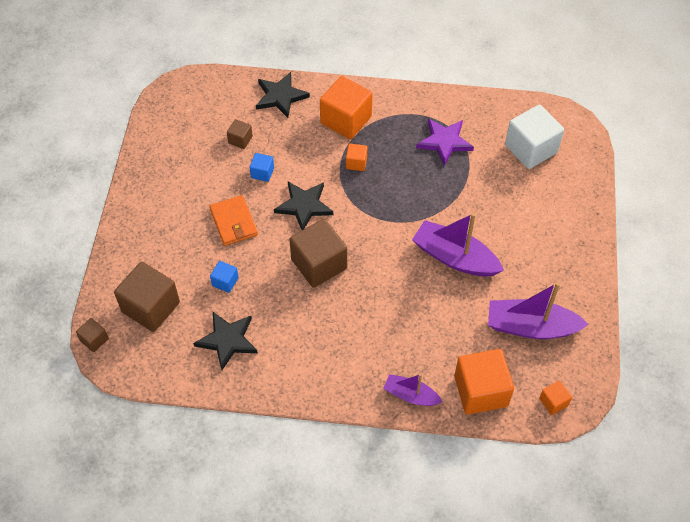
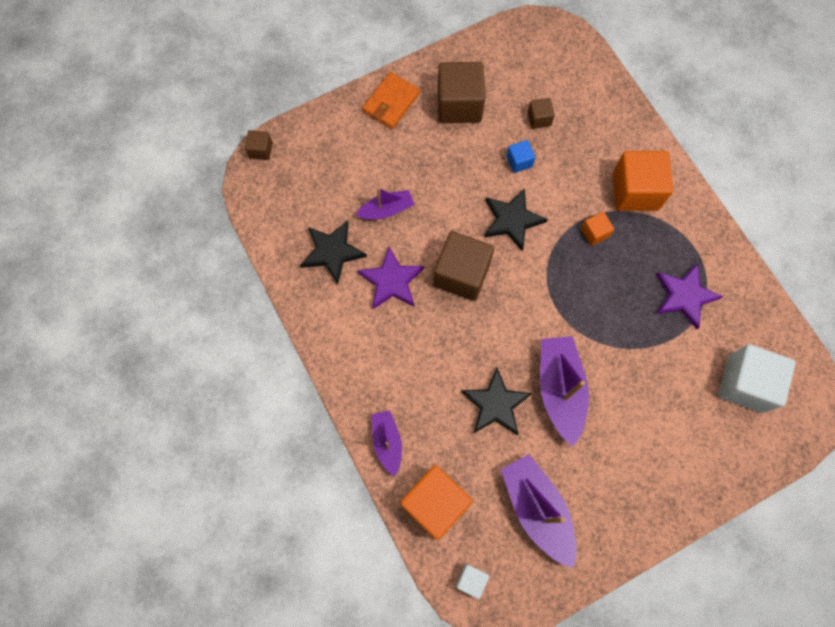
camera: 55 degrees right, 15 degrees up
(151, 307) = (320, 170): brown cube -> brown cube (459, 105)
(225, 282) = (386, 210): blue cube -> purple boat
(233, 222) = (450, 174): orange wallet -> orange wallet (391, 102)
(280, 96) = (614, 118): black star -> black star (495, 404)
(285, 313) = (391, 281): none -> purple star
(553, 402) = (471, 580): orange cube -> white cube

